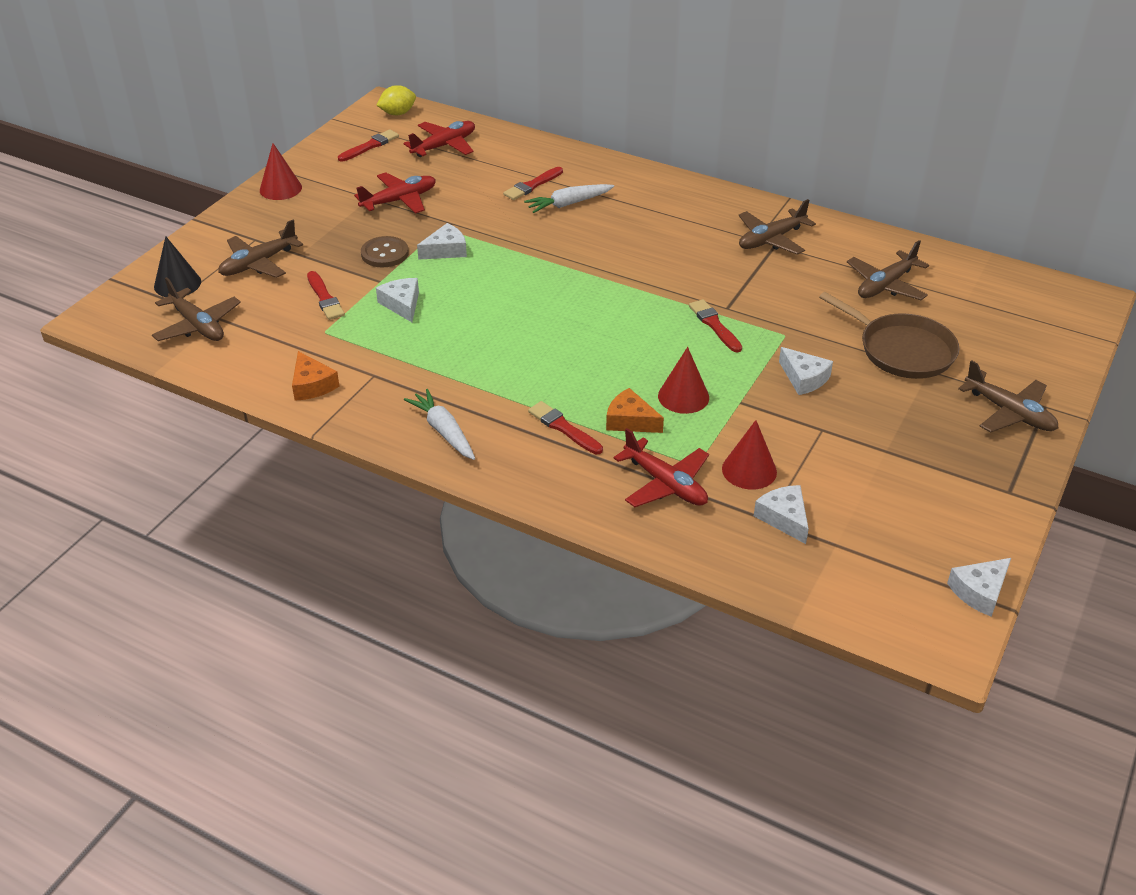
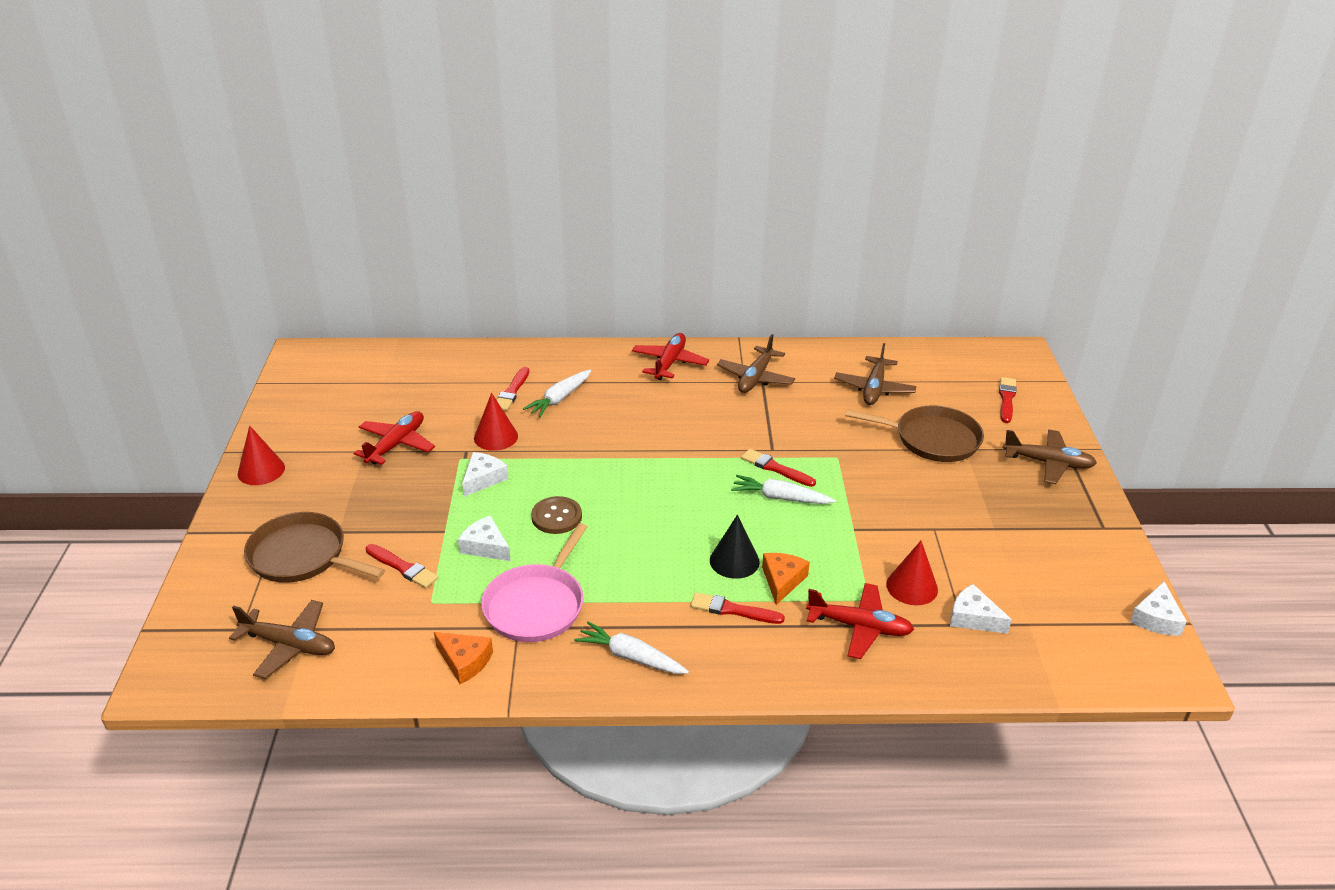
camera: 30 degrees left, 5 degrees down
(177, 284) = (229, 608): black cone -> black cone (734, 561)
(258, 263) = (302, 556): brown plane -> brown pan
(370, 146) = (320, 399): red brush -> red brush (1006, 399)
(385, 254) = (426, 502): brown button -> brown button (556, 517)
(397, 113) = (322, 359): yellow lemon -> none
(403, 363) = (536, 605): none -> pink pan
(444, 146) = (396, 378): red plane -> red plane (669, 363)
(630, 421) = (782, 581): orange cheese -> orange cheese turned 105 degrees clockwise
(683, 396) = (806, 541): red cone -> red cone (496, 437)
(695, 352) = (780, 498): none -> white carrot
(804, 378) = (883, 490): white cheese -> none

